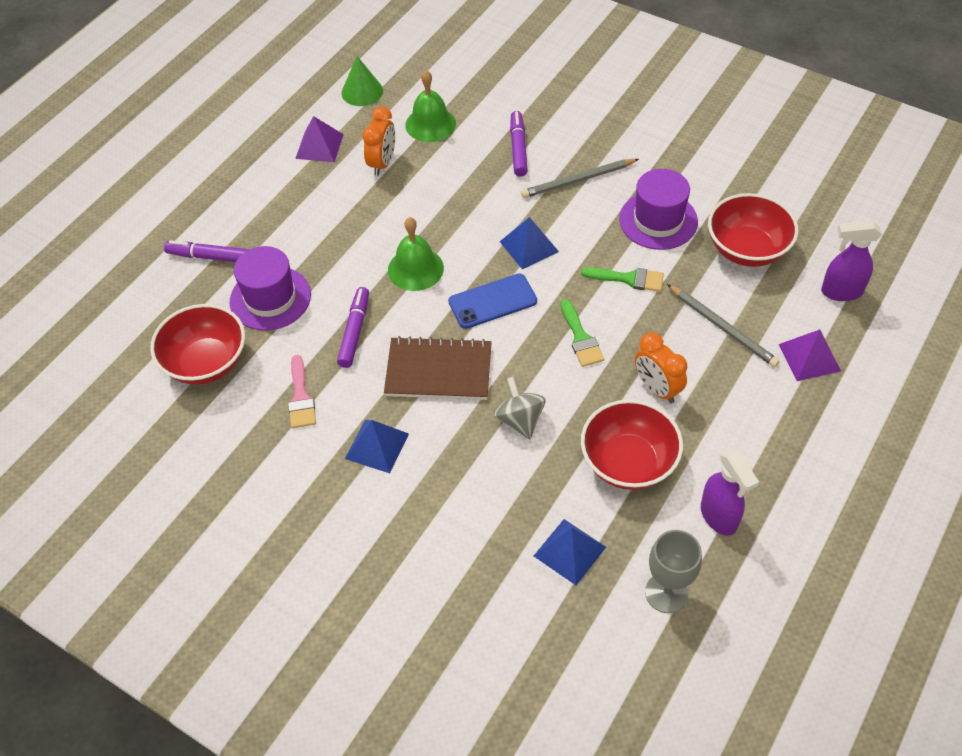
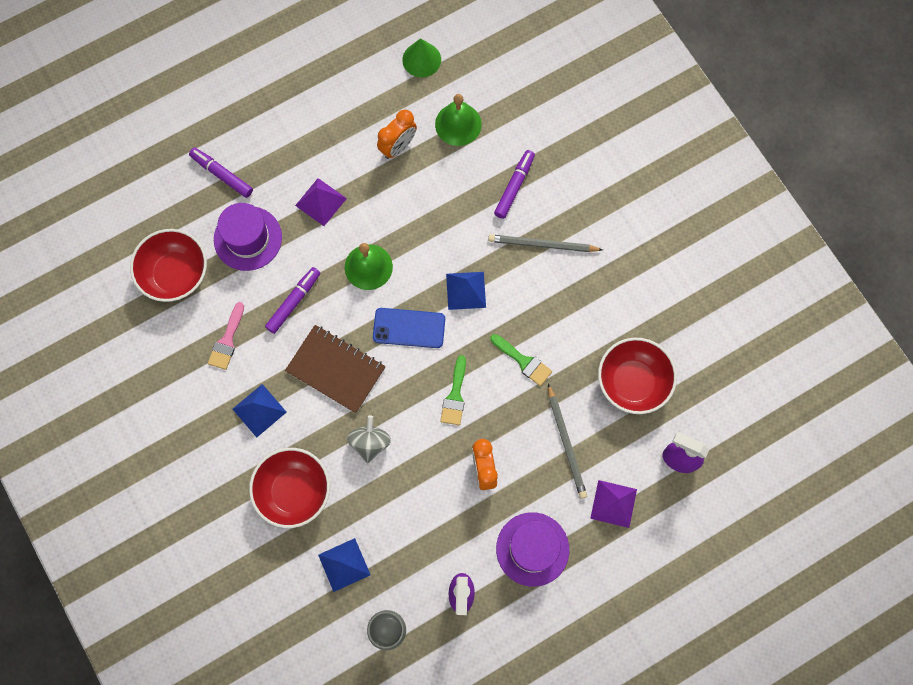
camera: 25 degrees right, 20 degrees up
(319, 146) = (358, 103): purple pyramid -> purple pyramid (321, 202)
(628, 462) = (425, 518): red bowl -> red bowl (294, 491)
(658, 220) = (581, 318): purple hat -> purple hat (532, 549)

